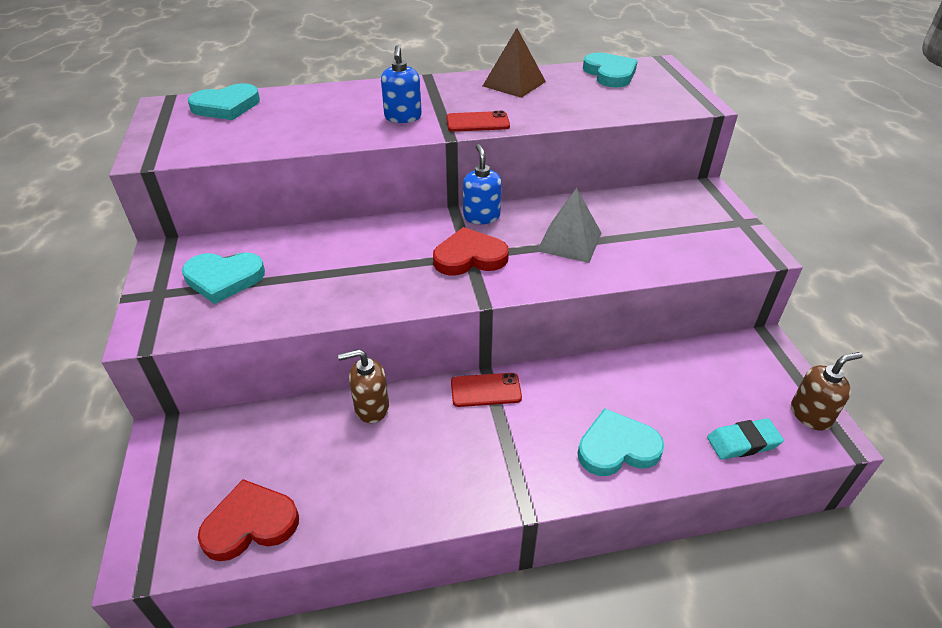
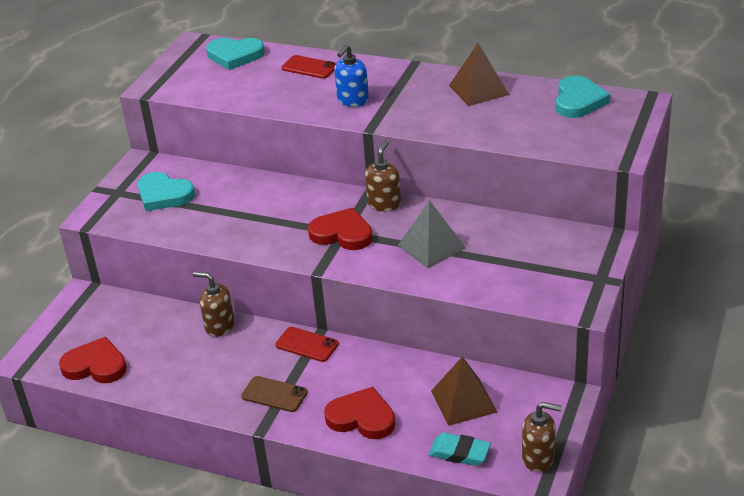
camera: 35 degrees right, 5 degrees down
(477, 122) = (405, 121): red phone -> red phone (309, 67)
(481, 216) = (384, 204): blue soap dispenser -> brown soap dispenser
(503, 462) = (274, 394): none -> brown phone
(617, 447) = (362, 418): turquoise heart -> red heart
(689, 386) = (463, 401): none -> brown pyramid

